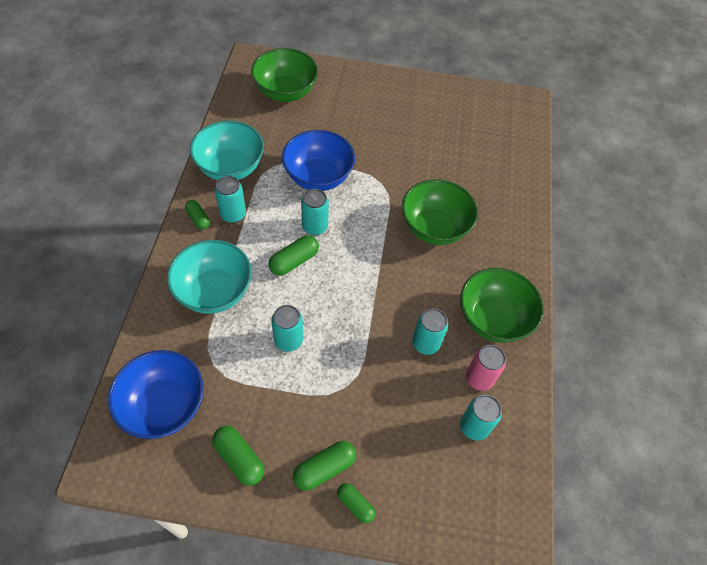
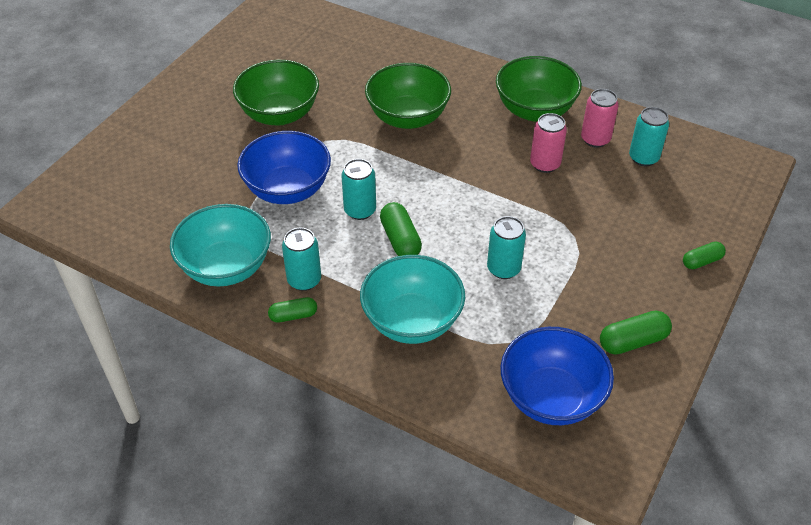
camera: 65 degrees left, 10 degrees down
(285, 92) = (128, 186): green bowl -> green bowl (279, 114)
(324, 468) = (660, 275): green capsule -> none
(425, 343) = (545, 164): turquoise can -> pink can

